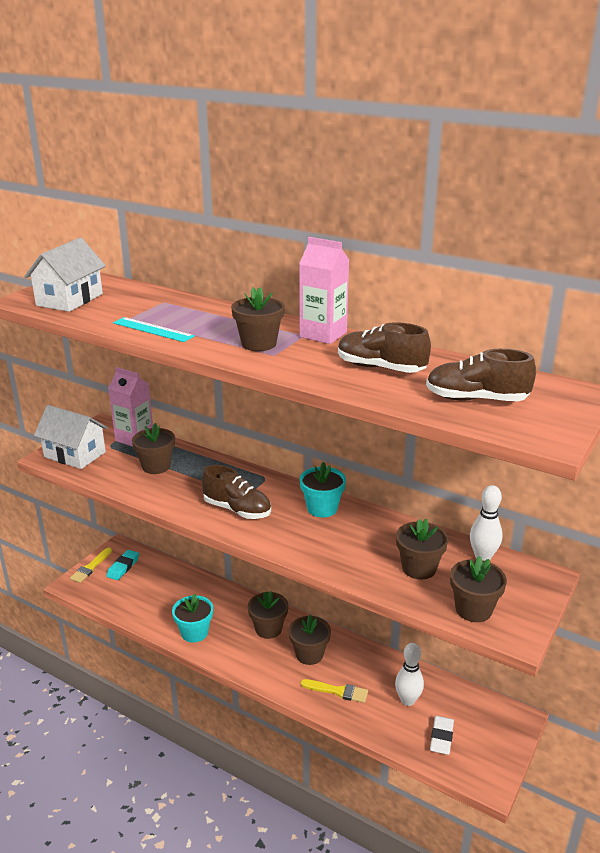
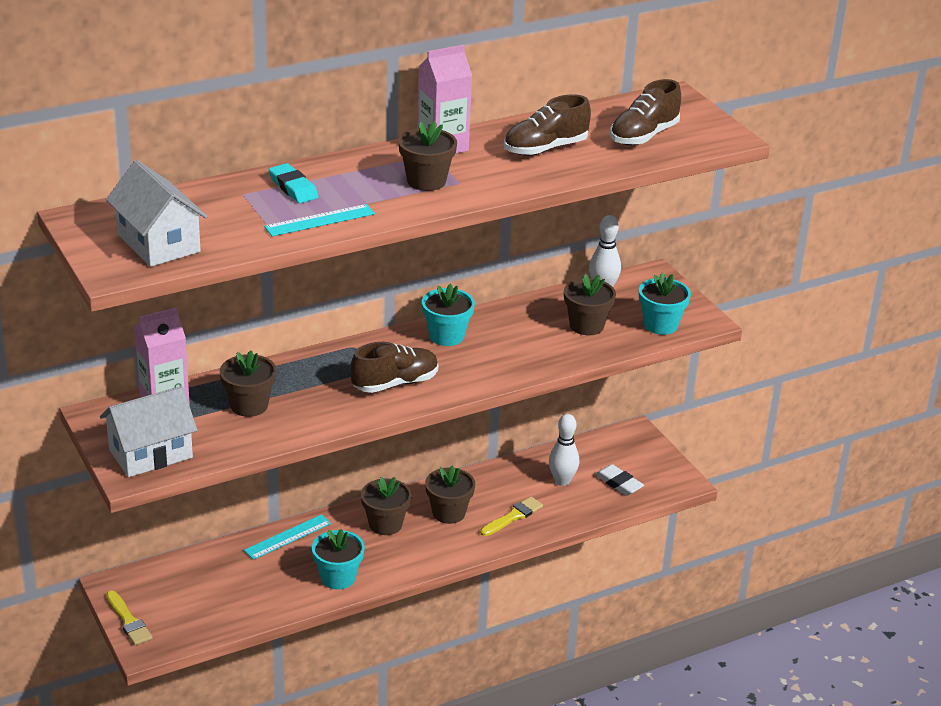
camera: 60 degrees left, 5 degrees up
(123, 567) = (160, 594): turquoise eraser -> turquoise eraser (293, 188)
(217, 592) = (288, 537): none -> turquoise ruler
(473, 609) = (660, 325): brown flower pot -> turquoise flower pot

